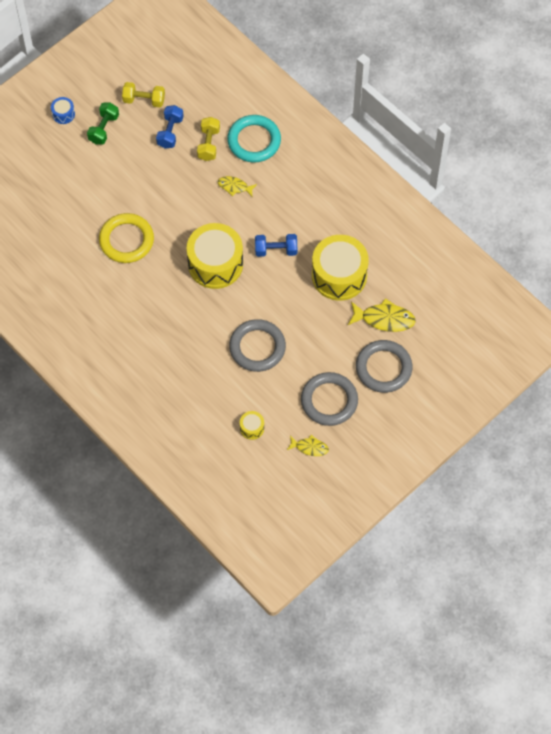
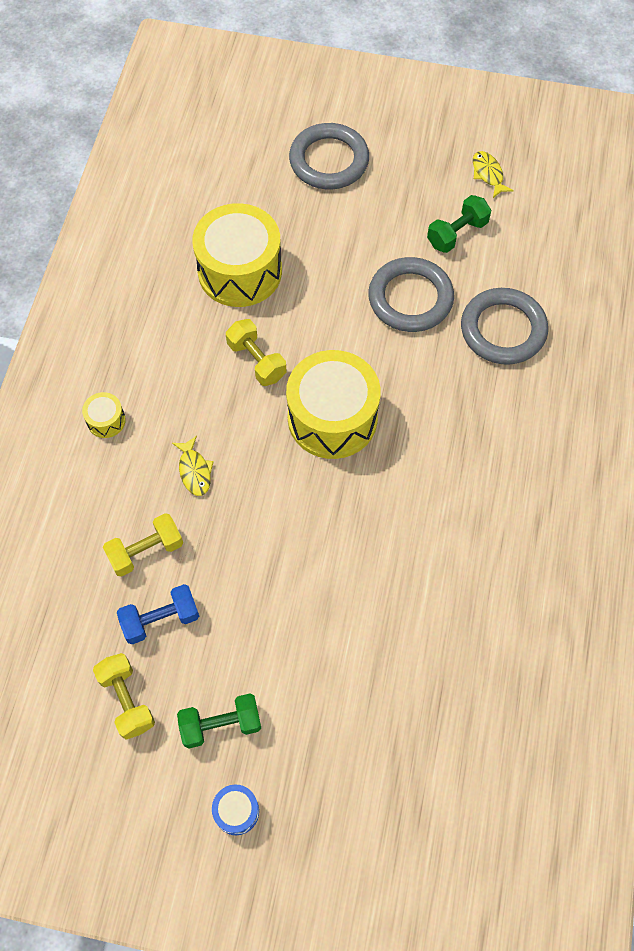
camera: 125 degrees left, 0 degrees up
(126, 240) = (384, 554): yellow ring -> none
(252, 428) = (517, 242): yellow drum -> yellow drum (106, 420)
(254, 141) = (99, 494): turquoise ring -> none
(276, 250) = (256, 361): blue dumbbell -> yellow dumbbell
(281, 400) = (457, 233): none -> green dumbbell
(329, 401) = (415, 188): grey ring -> grey ring (503, 330)
(384, 319) = (263, 194): yellow fish -> none

